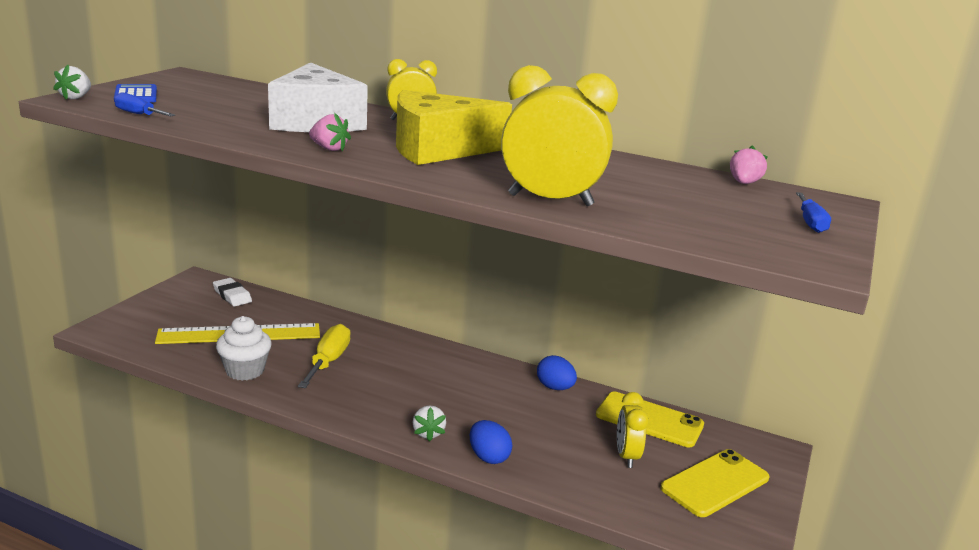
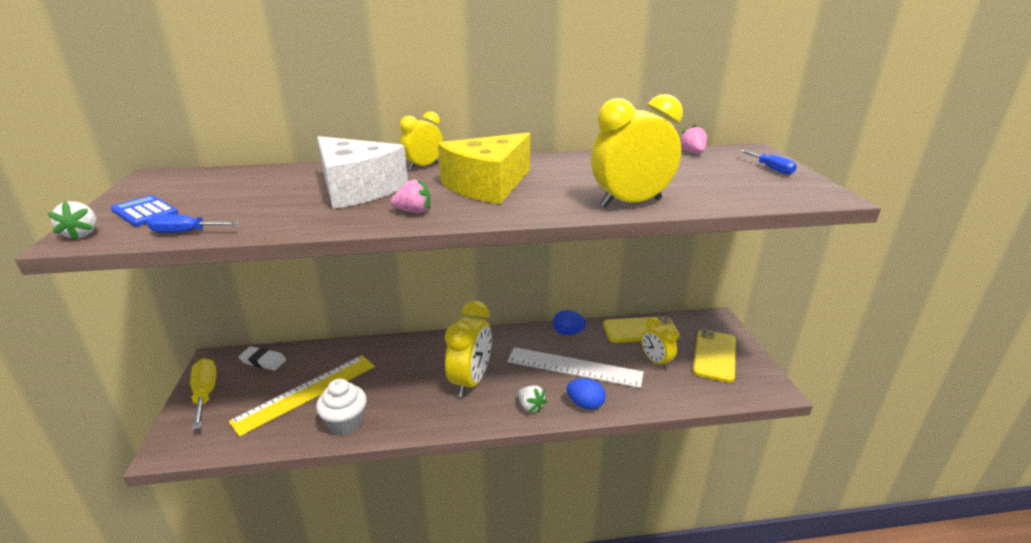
camera: 30 degrees left, 5 degrees up
(328, 361) = (402, 383): yellow screwdriver -> yellow screwdriver (205, 394)
(395, 387) = (470, 381): none -> yellow clock
(520, 420) = (574, 367): none -> white ruler

